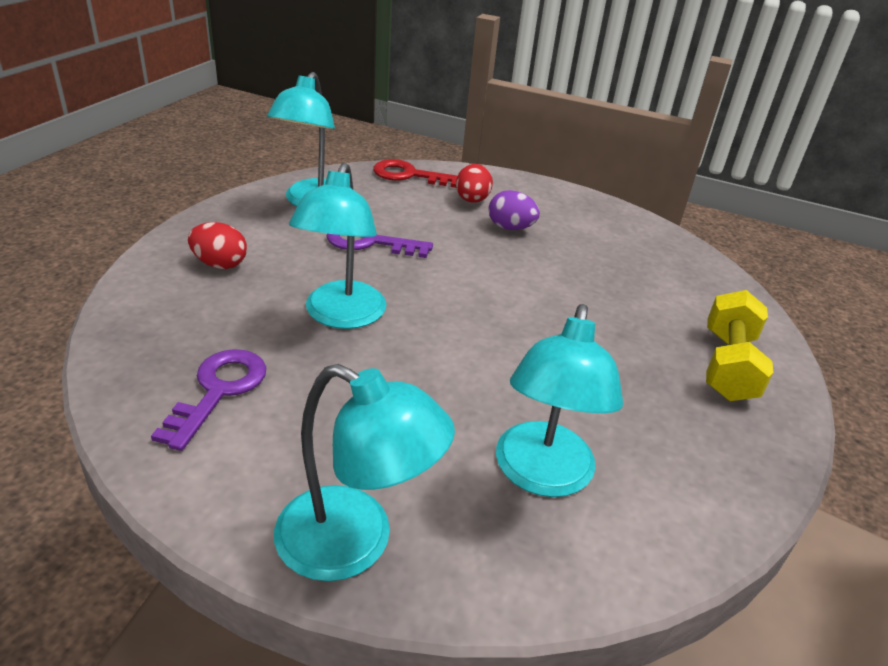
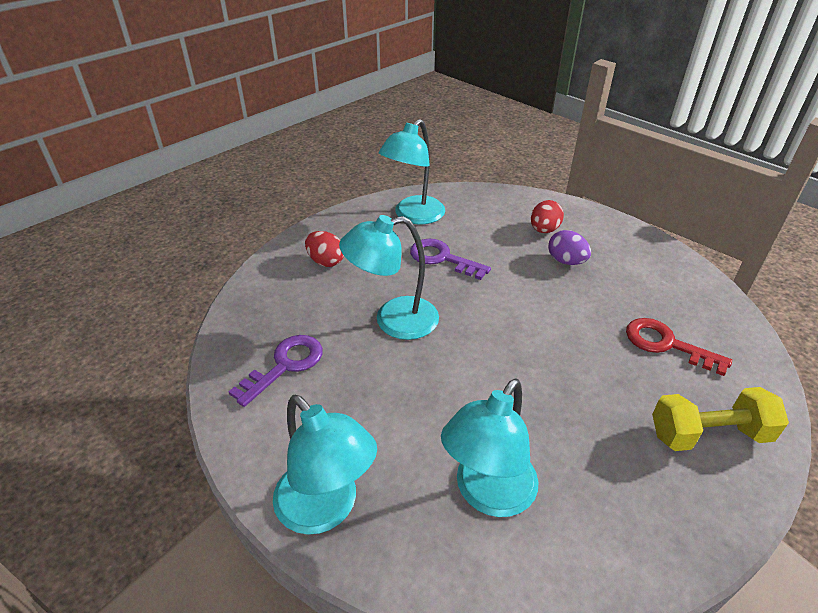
camera: 25 degrees right, 5 degrees up
(341, 316) = (393, 320): turquoise lamp -> turquoise lamp turned 45 degrees clockwise
(409, 175) = (501, 199): red key -> red key (666, 344)
(728, 366) = (709, 434): yellow dumbbell -> yellow dumbbell turned 45 degrees clockwise

